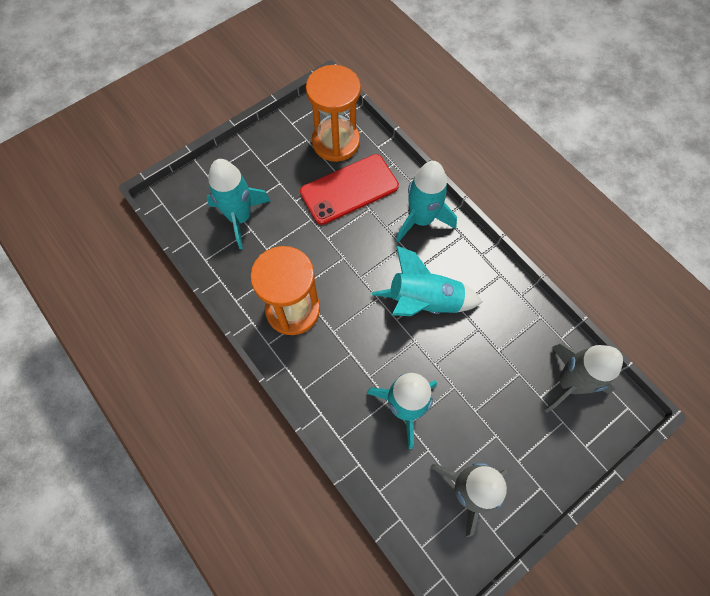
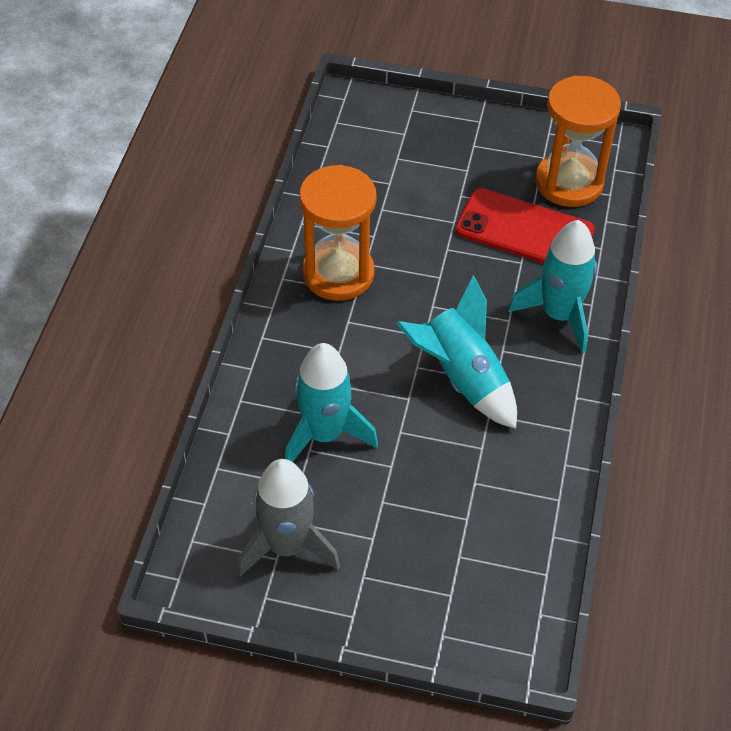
camera: 50 degrees right, 15 degrees down
(240, 217) = (393, 166): turquoise rocket -> none
(569, 383) = (504, 574): grey rocket -> none

